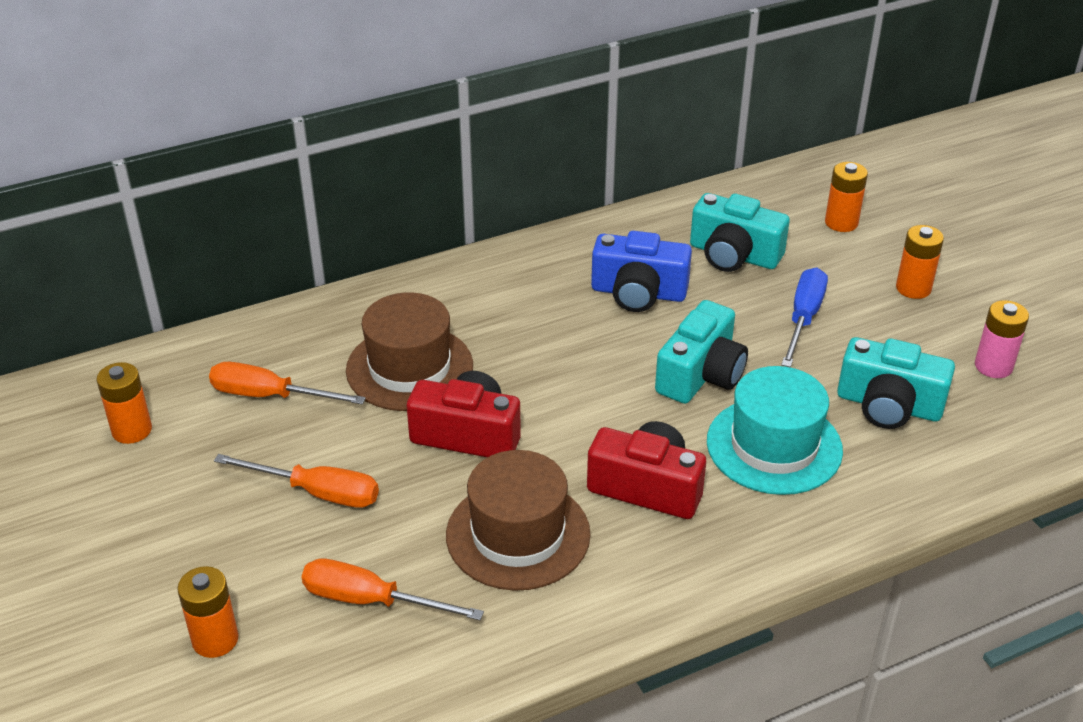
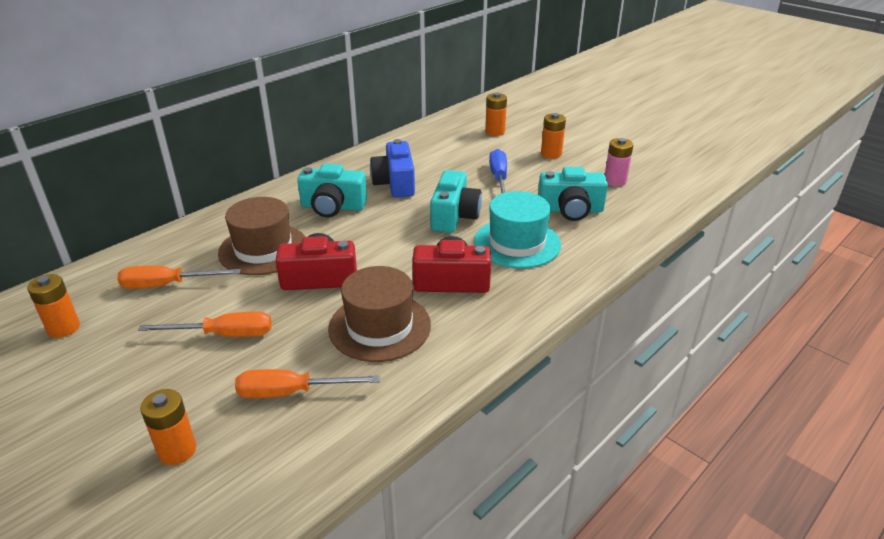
camera: 20 degrees left, 5 degrees down
(638, 293) = (395, 183): blue camera -> blue camera turned 90 degrees clockwise
(734, 255) = (442, 156): turquoise camera -> turquoise camera (333, 207)

